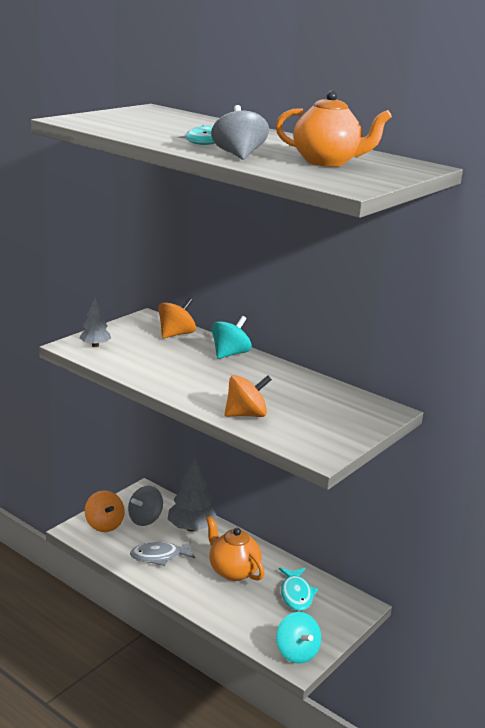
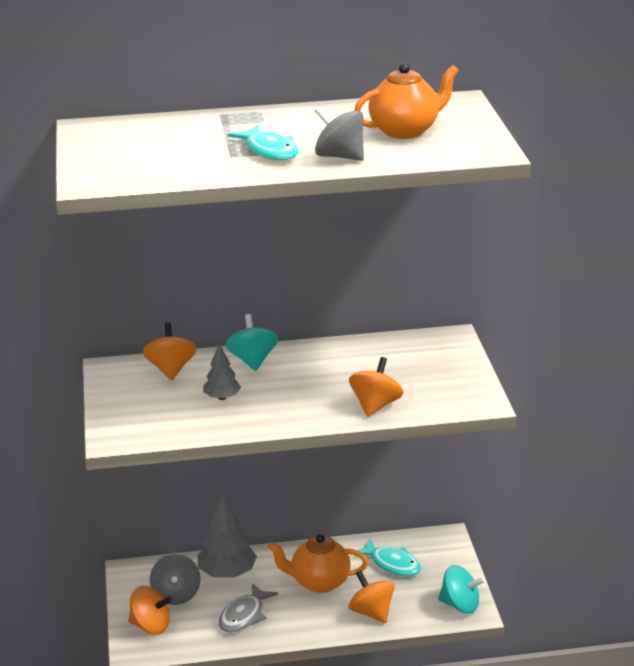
camera: 45 degrees left, 5 degrees up
(95, 345) = (132, 424): grey tree -> grey tree (222, 397)
(232, 611) = (371, 612): none -> orange spinning top

